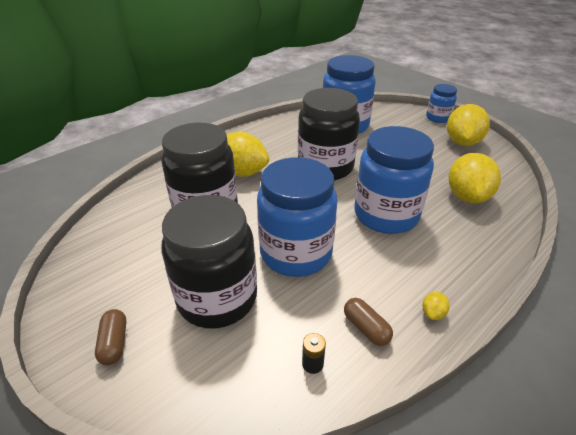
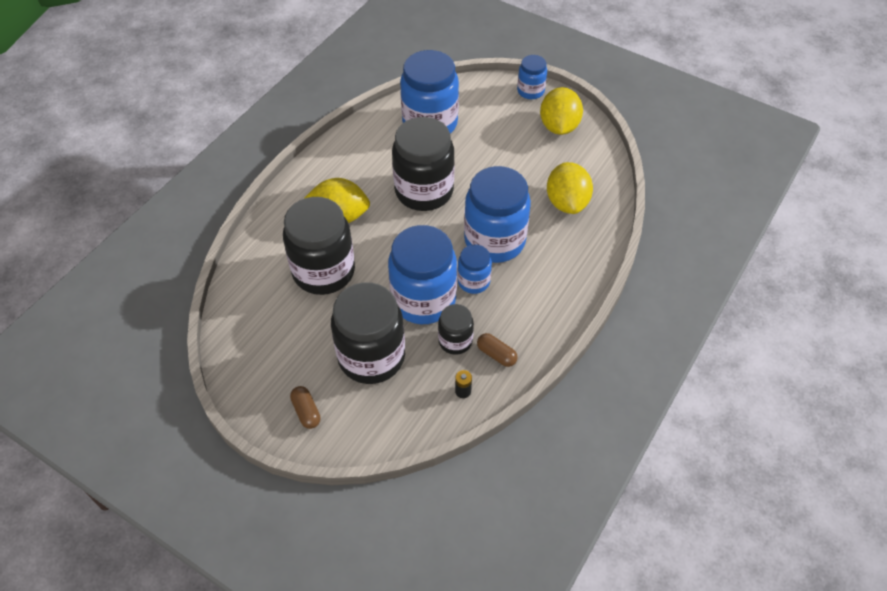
camera: 15 degrees left, 15 degrees up
(319, 302) = (455, 341): none -> black jar
(355, 246) = (473, 281): none -> blue jar
(433, 313) = (545, 330): yellow lemon -> none

